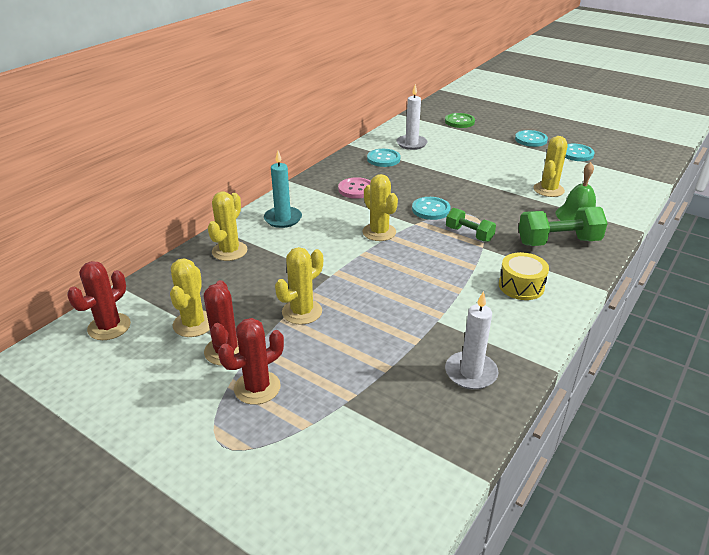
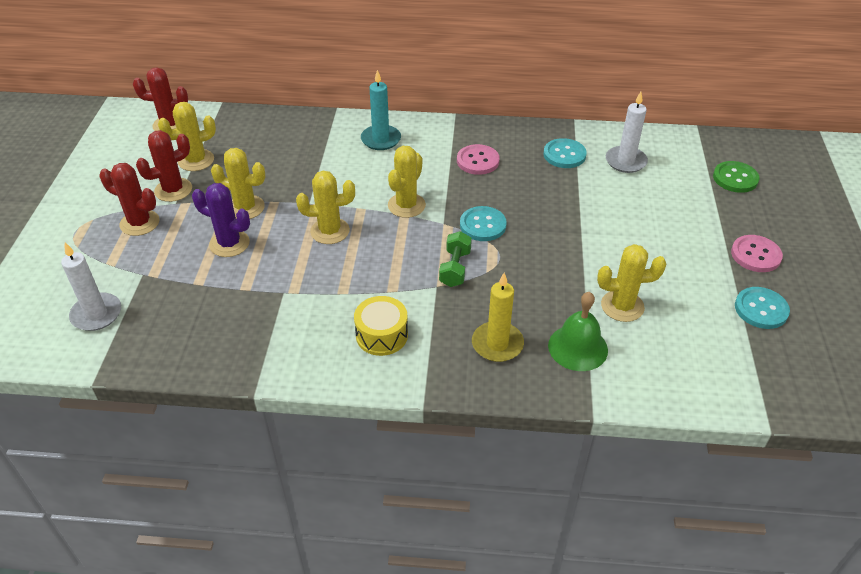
camera: 60 degrees right, 10 degrees up
(229, 251) = (305, 134): yellow cactus -> yellow cactus (330, 231)
(346, 334) = (229, 244): none -> purple cactus
(471, 373) = (219, 336): white candle -> white candle (96, 314)
(531, 140) = (755, 255): turquoise button -> pink button
(558, 242) = (497, 344): green dumbbell -> yellow candle

